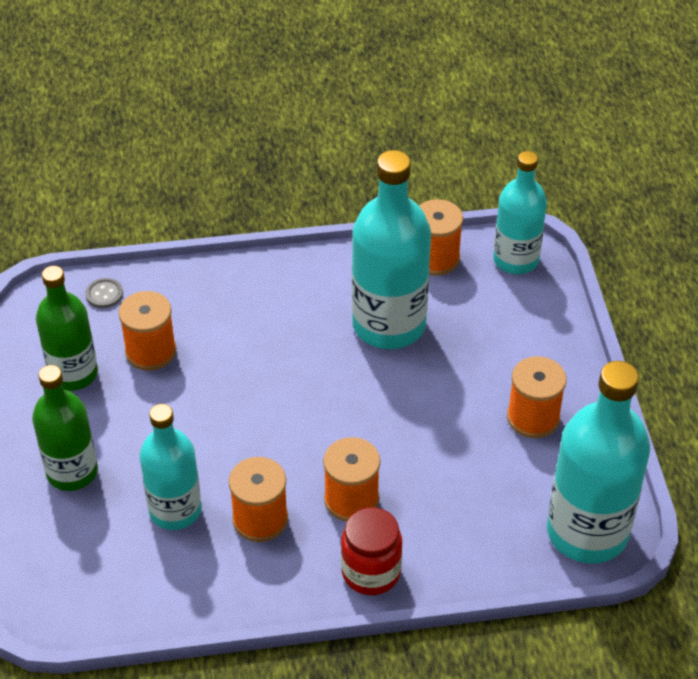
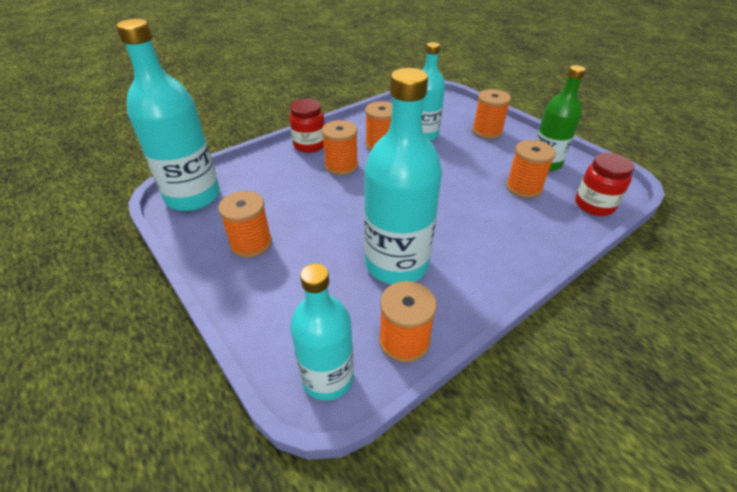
camera: 150 degrees right, 5 degrees down
(72, 472) = (487, 131): green bottle -> orange spool
(104, 294) = (594, 205): grey button -> red jar

